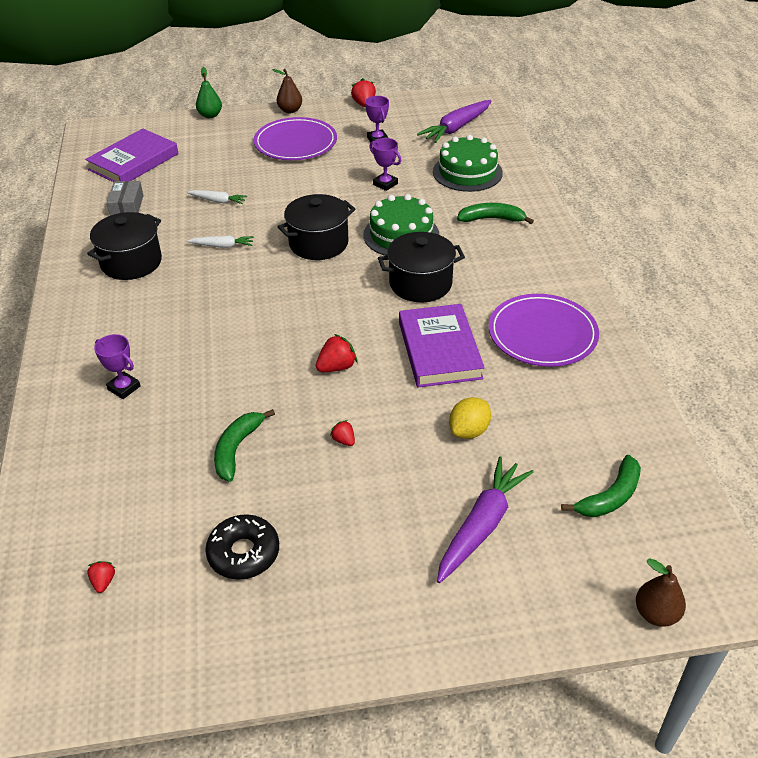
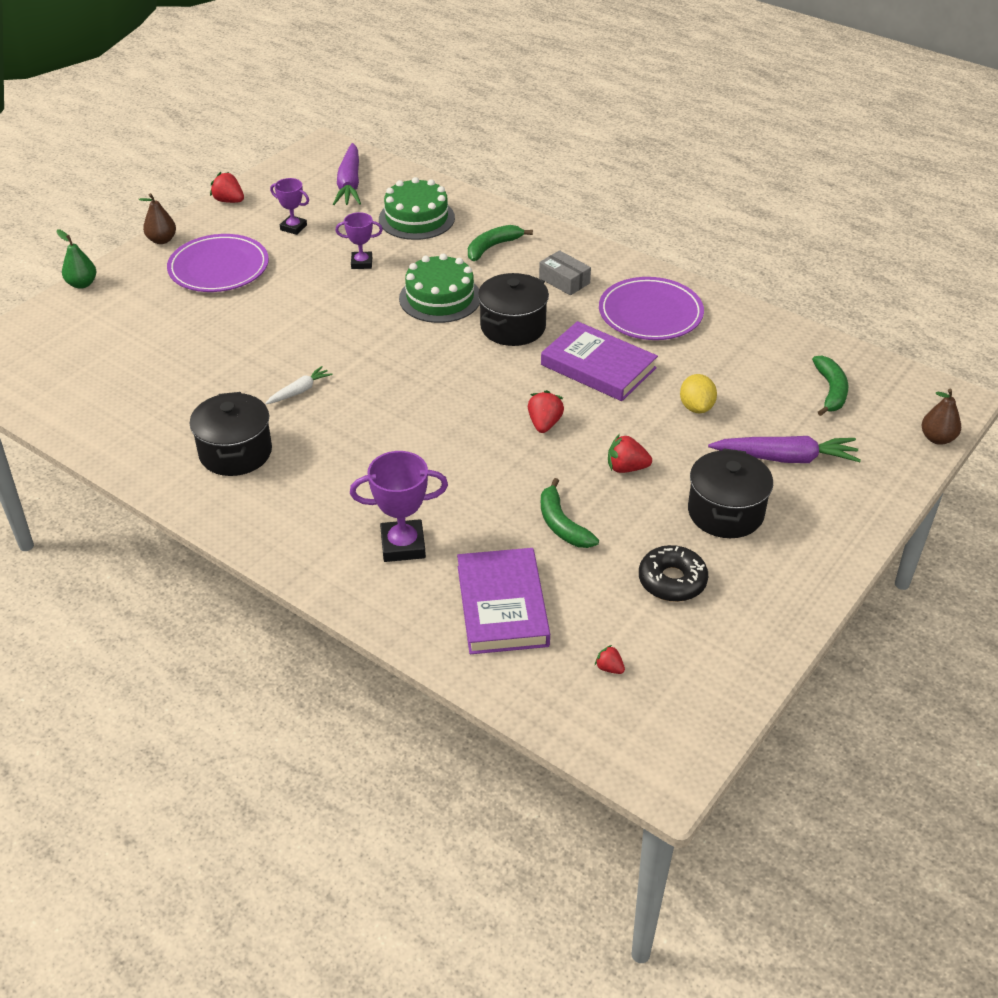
camera: 45 degrees left, 0 degrees up
(124, 388) = (403, 545): purple trophy -> purple trophy, size x1.61
(127, 206) = (143, 410): grey box -> grey box (564, 280)
(134, 162) = (75, 367): purple book -> purple book (502, 605)
(218, 201) = (229, 357): white carrot -> none
(318, 243) = (382, 342): black pot -> black pot (725, 512)
(344, 440) = (626, 468): red strawberry -> red strawberry, size x1.68
(482, 525) = (786, 458): purple carrot -> purple carrot turned 105 degrees clockwise

